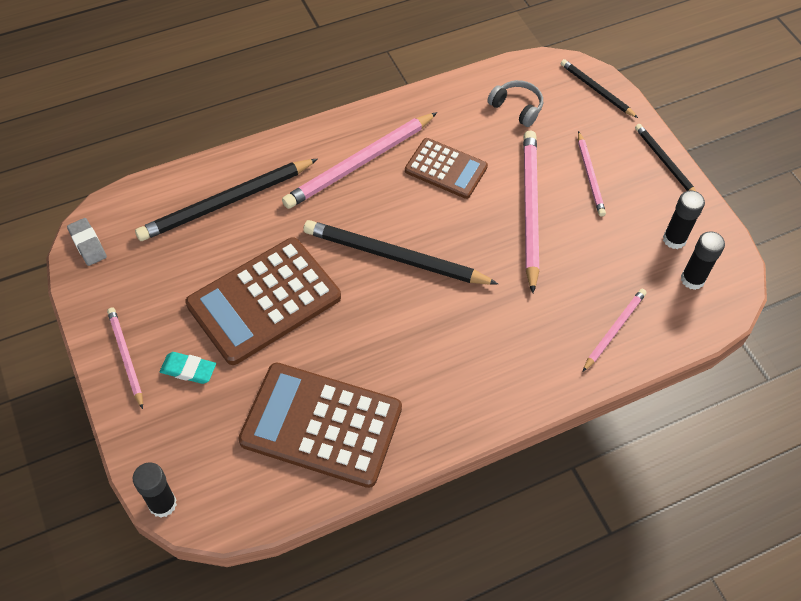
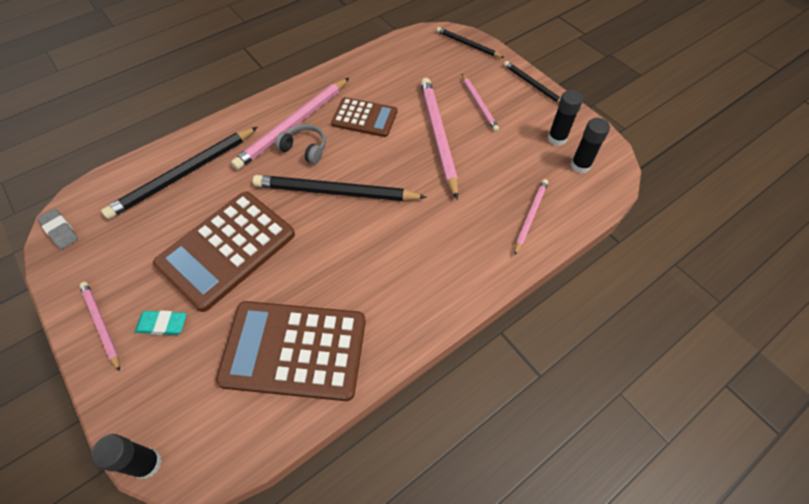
camera: 10 degrees left, 0 degrees up
(517, 108) = (410, 66): grey headphones -> grey headphones (305, 149)

